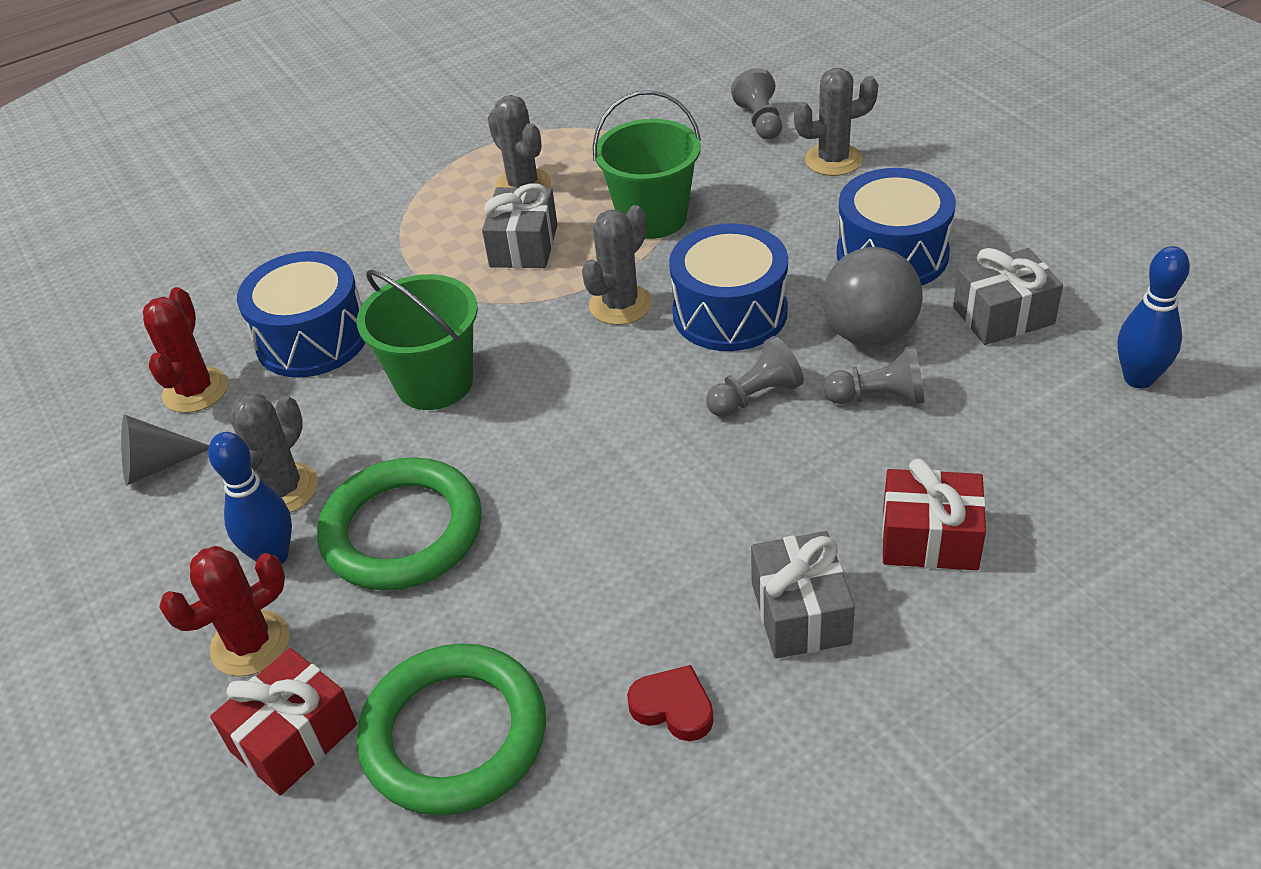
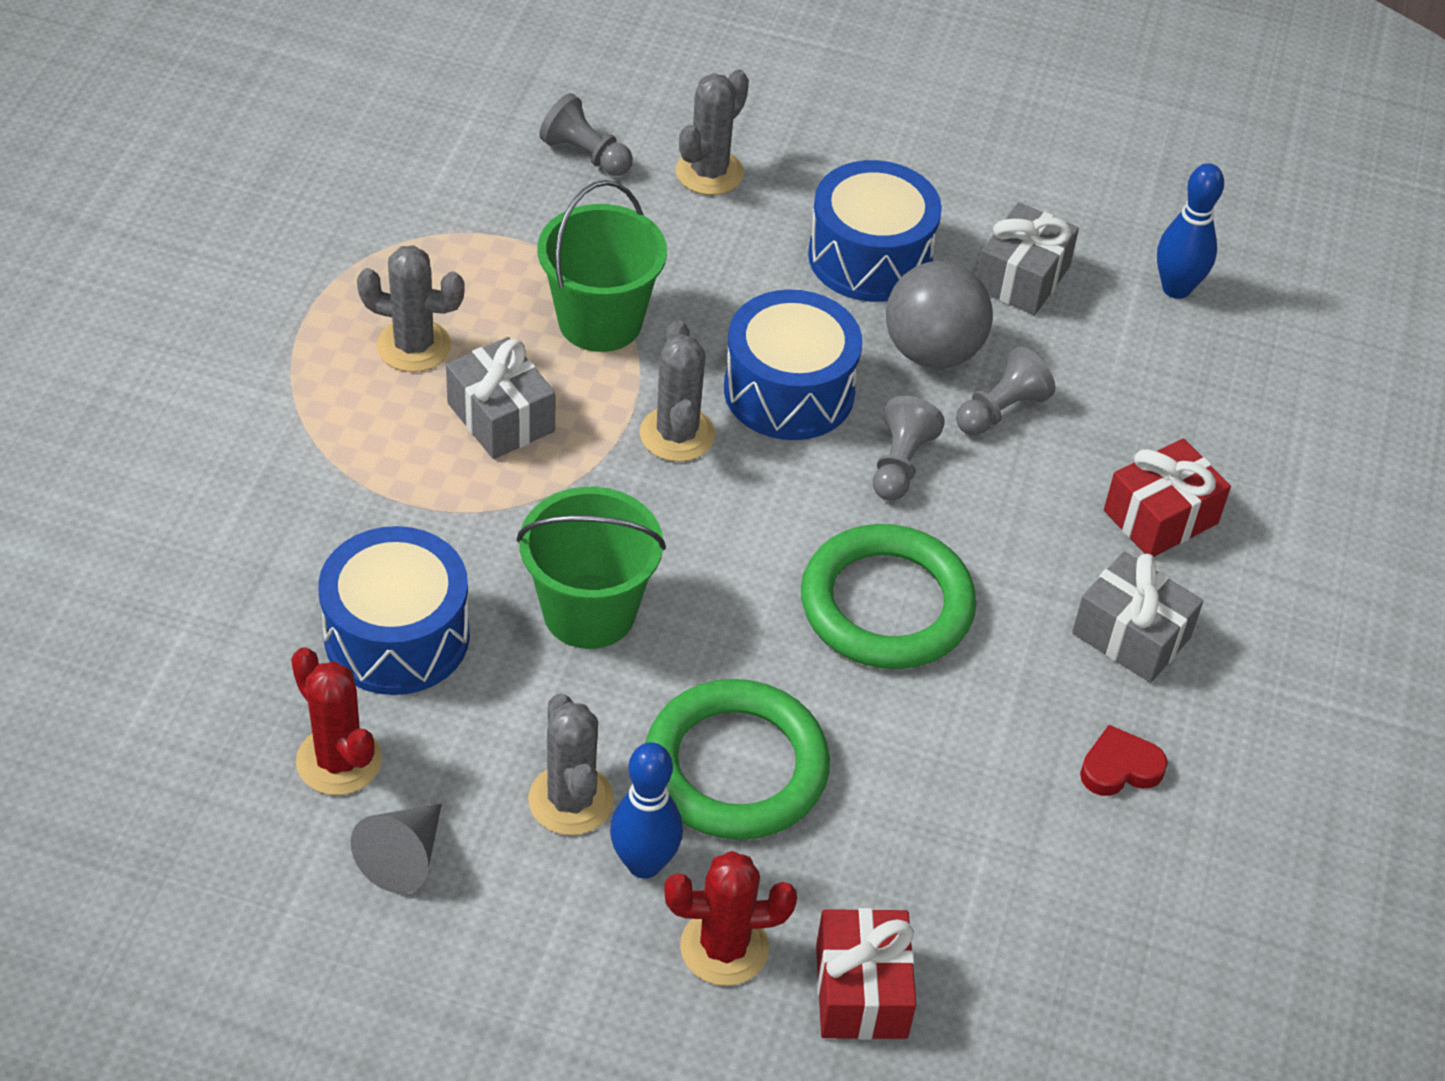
camera: 50 degrees left, 5 degrees up
(250, 644) = (724, 947): red cactus -> red cactus turned 75 degrees clockwise
(454, 734) = (984, 899): green ring -> green ring (886, 605)

